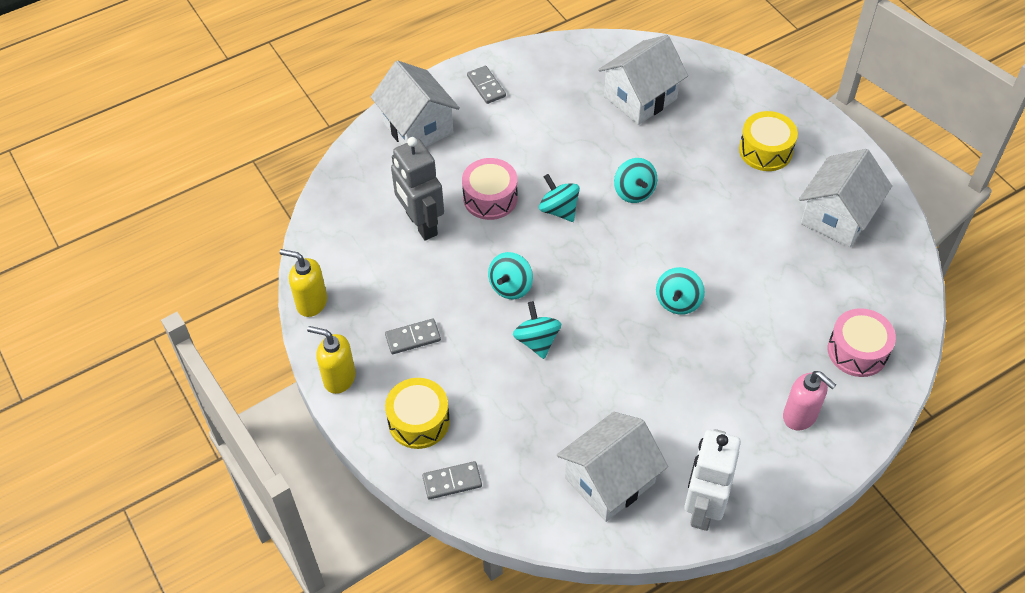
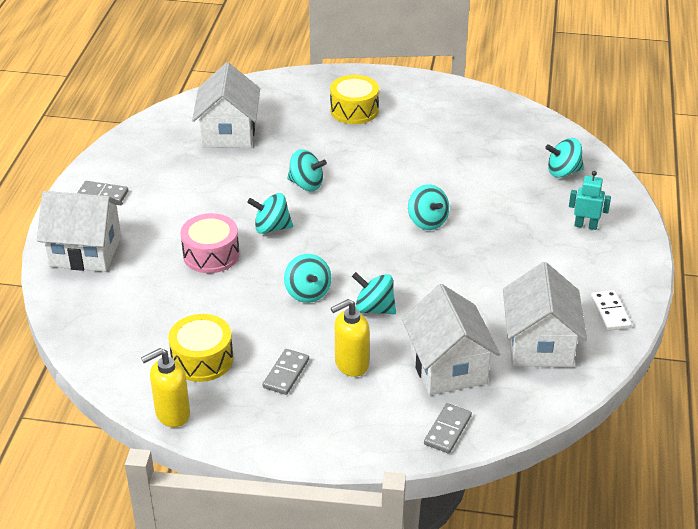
camera: 50 degrees left, 15 degrees down
(339, 378) = (270, 441): yellow soap dispenser -> yellow soap dispenser (351, 364)
(419, 421) = (369, 416): yellow drum -> yellow drum (202, 359)
(421, 224) = (182, 305): grey robot -> none
(703, 507) = (610, 312): white robot -> white domino
(800, 416) = (585, 225): pink soap dispenser -> turquoise robot
(837, 217) = (448, 115): white house -> white house (448, 367)
(857, 351) = (563, 172): pink drum -> turquoise spinning top

